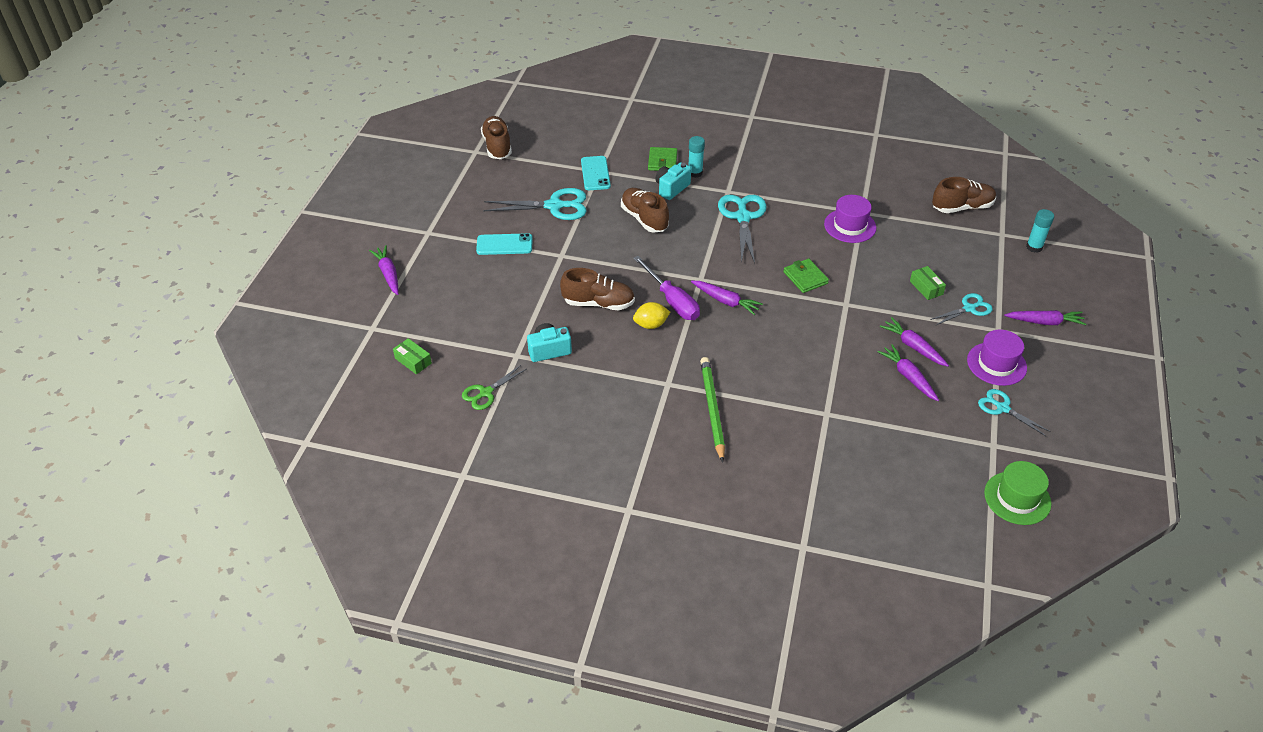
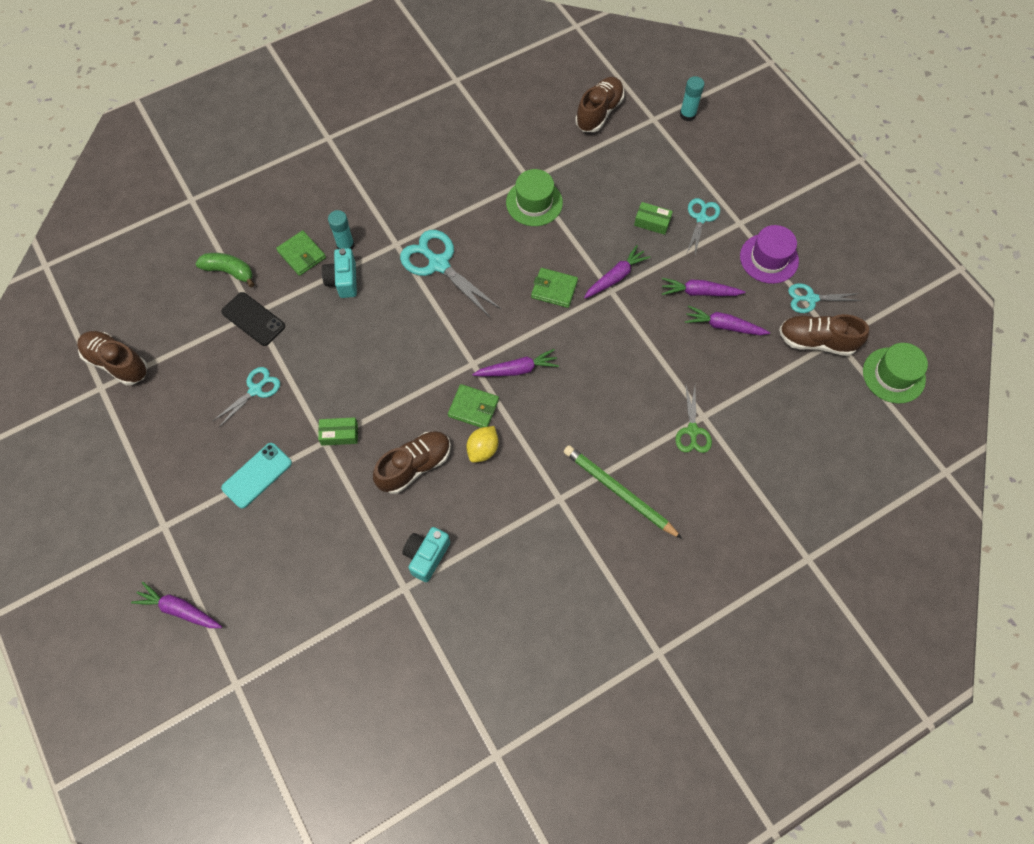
camera: 45 degrees left, 20 degrees up
(413, 361) = (317, 682): green box -> green box (339, 434)
(486, 393) = (421, 652): green scissors -> green scissors (692, 431)
(554, 206) = (255, 390): turquoise scissors -> turquoise scissors, size x0.59
(595, 173) = (253, 319): turquoise phone -> black phone
(610, 144) = (229, 271): none -> green banana
(644, 219) = (355, 336): brown shoe -> brown shoe (816, 341)
(672, 301) = (473, 408): purple screwdriver -> green wallet
(850, 226) = (534, 202): purple hat -> green hat
(1045, 322) = (762, 187): purple carrot -> purple carrot (615, 277)

